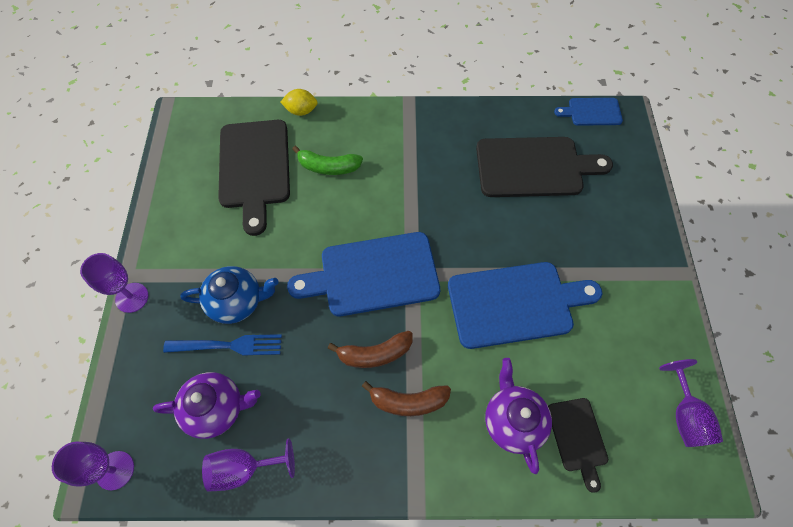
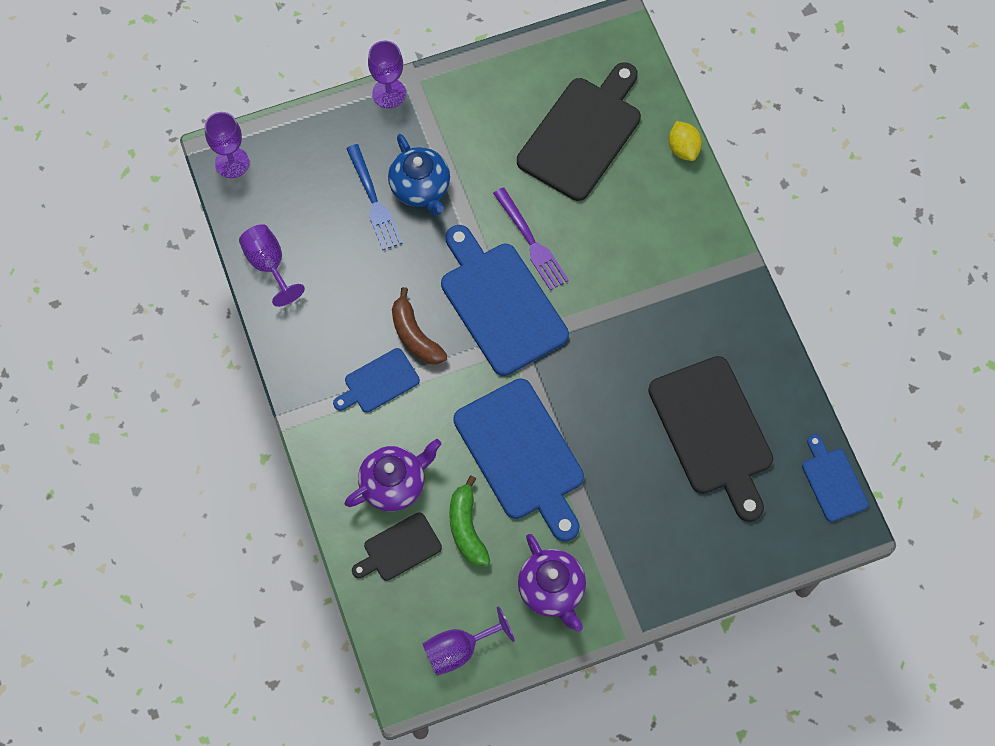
camera: 70 degrees right, 5 degrees up
(216, 408) = (312, 218): purple teapot -> purple teapot (552, 590)
(254, 168) = (582, 134): black cutting board -> black cutting board turned 150 degrees clockwise
(328, 167) = (616, 208): green banana -> green banana (467, 528)
(328, 234) = (531, 242): none -> purple fork
(408, 401) = (378, 382): brown banana -> blue cutting board

